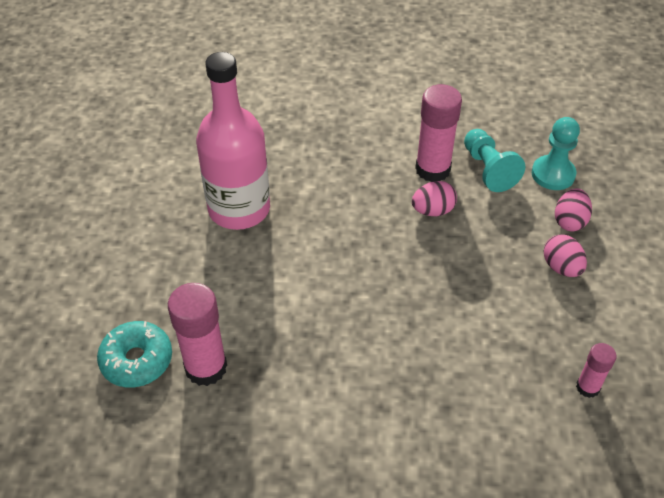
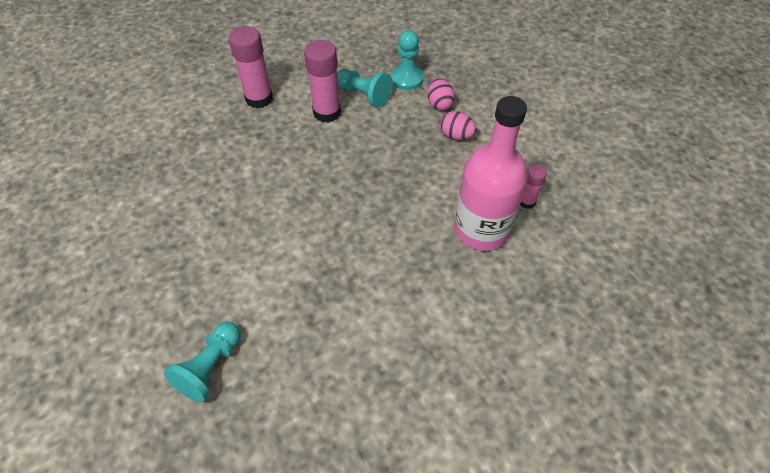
camera: 35 degrees left, 5 degrees up
(137, 360) = (210, 367): turquoise donut -> turquoise pawn
(206, 367) = (270, 339): pink glue stick -> pink glue stick (259, 98)
(239, 209) = (205, 210): pink bottle -> pink bottle (481, 229)
(433, 210) = (348, 140): pink egg -> none

